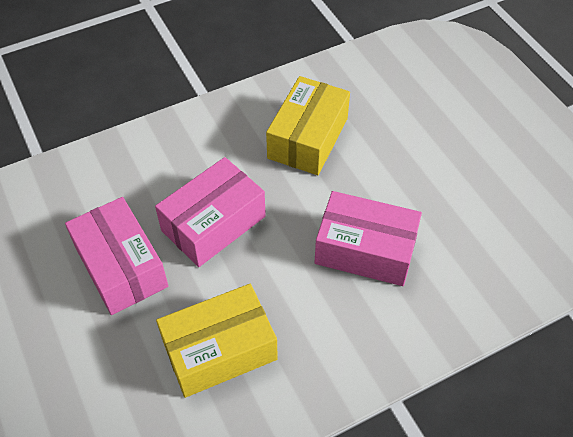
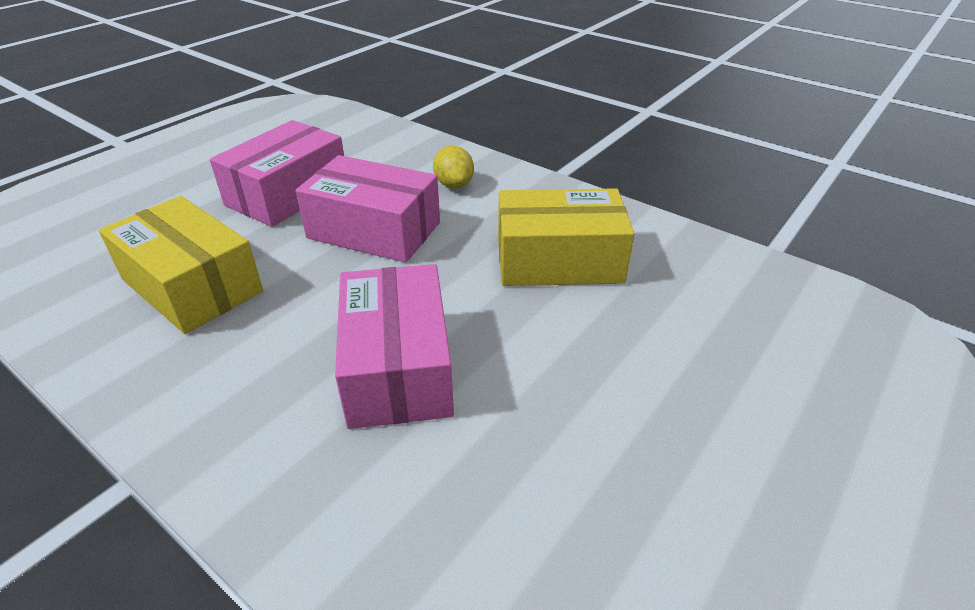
camera: 65 degrees right, 15 degrees down
(181, 158) = (454, 185): none -> yellow lemon

